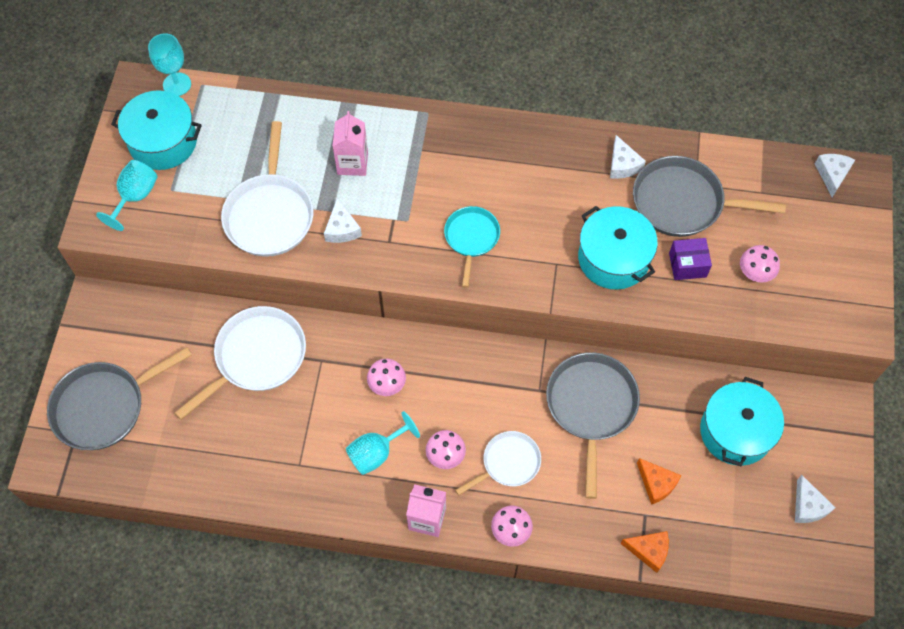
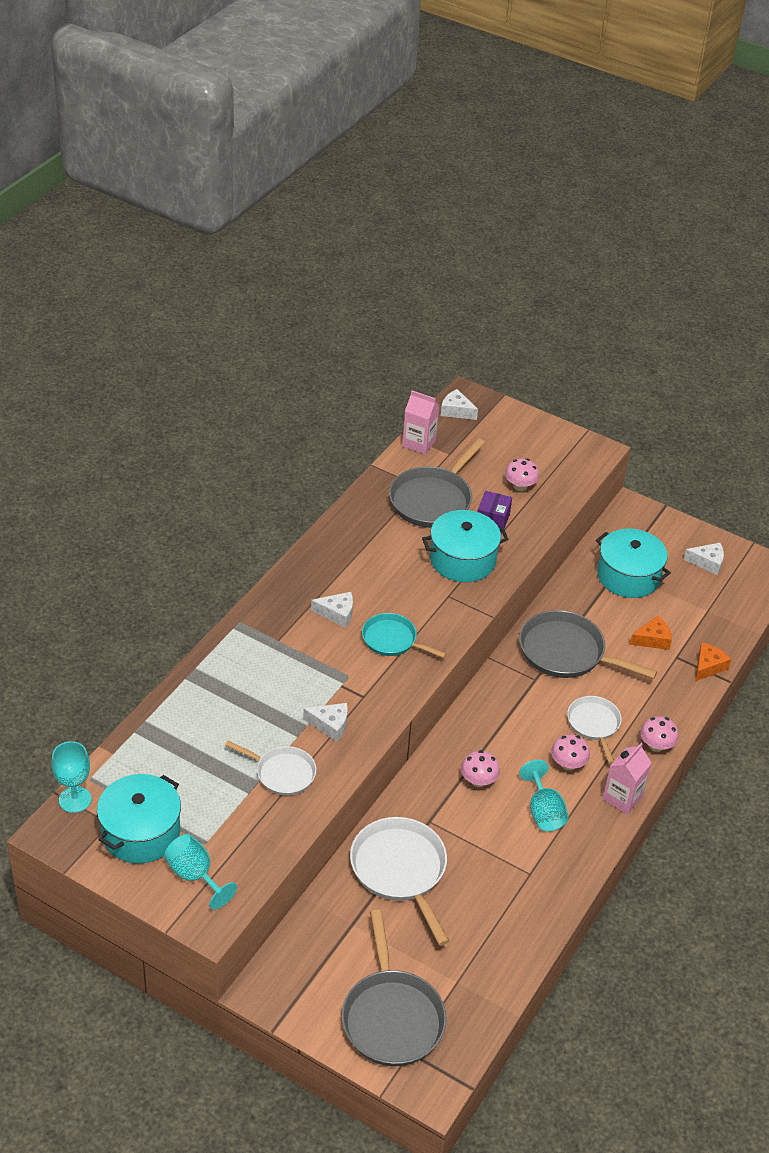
camera: 70 degrees left, 20 degrees down
(270, 214) = (282, 773): white pan -> white pan, size x0.61
(352, 163) = (261, 693): pink carton -> pink carton (419, 443)
(622, 165) = (375, 520): white cheese -> white cheese (337, 614)

